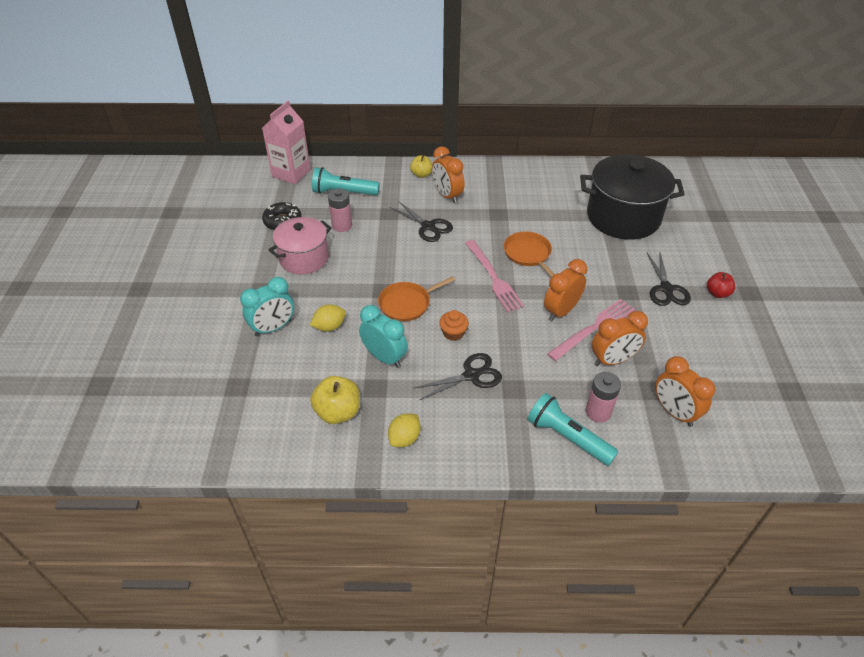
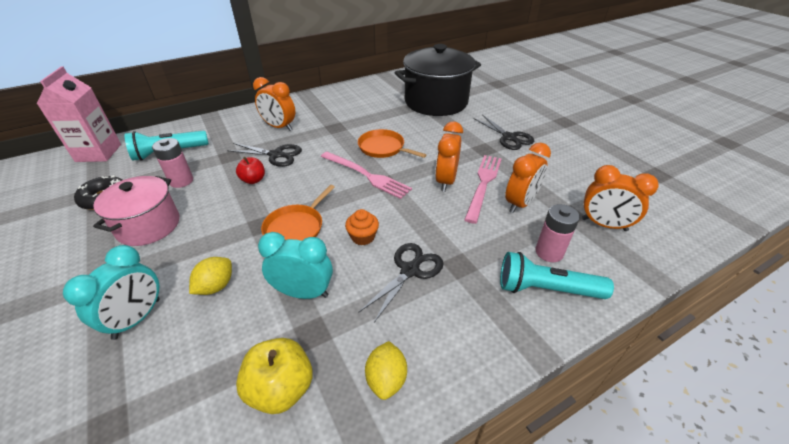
camera: 30 degrees left, 5 degrees down
(421, 174) = (244, 118): yellow apple -> none
(717, 293) = (545, 129): red apple -> red apple (253, 180)

